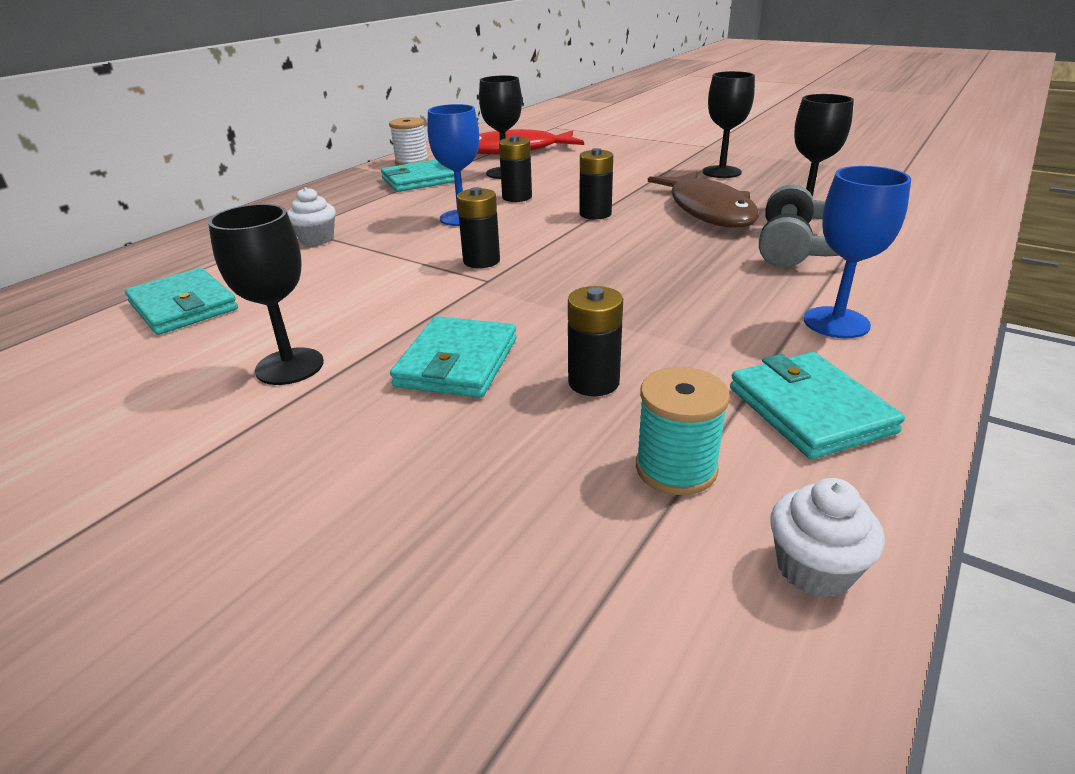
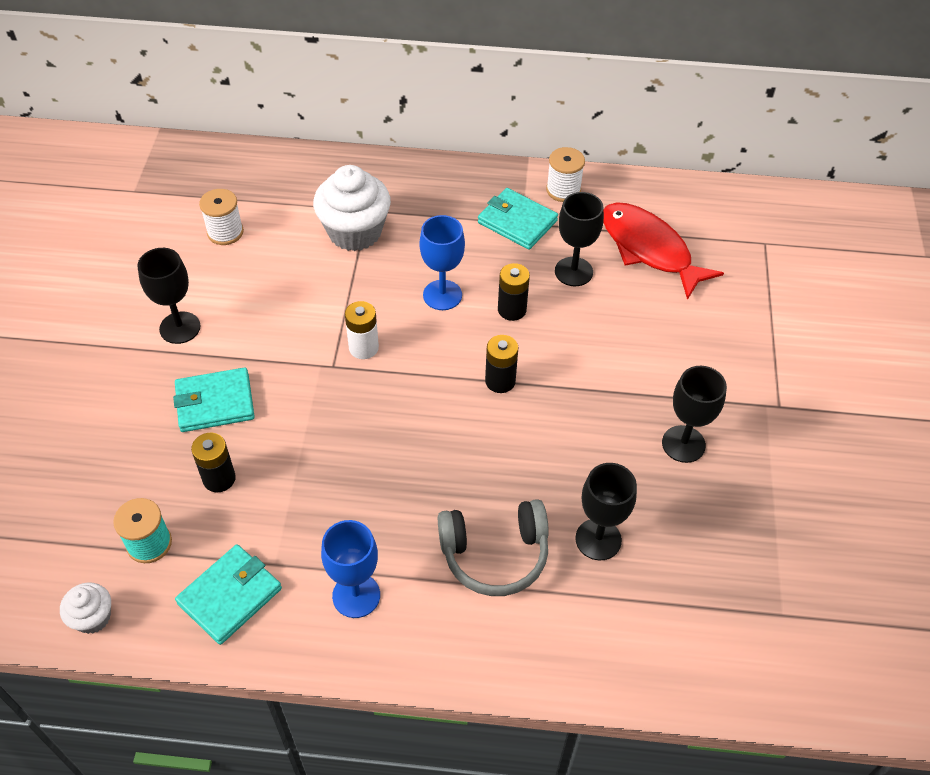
camera: 60 degrees right, 20 degrees up
(183, 306) = (225, 232): turquoise wallet -> white spool
(316, 239) = (355, 232): white cupcake -> white cupcake, size x1.97
(481, 261) = (363, 347): black battery -> white battery
(708, 210) = (555, 461): brown fish -> none

